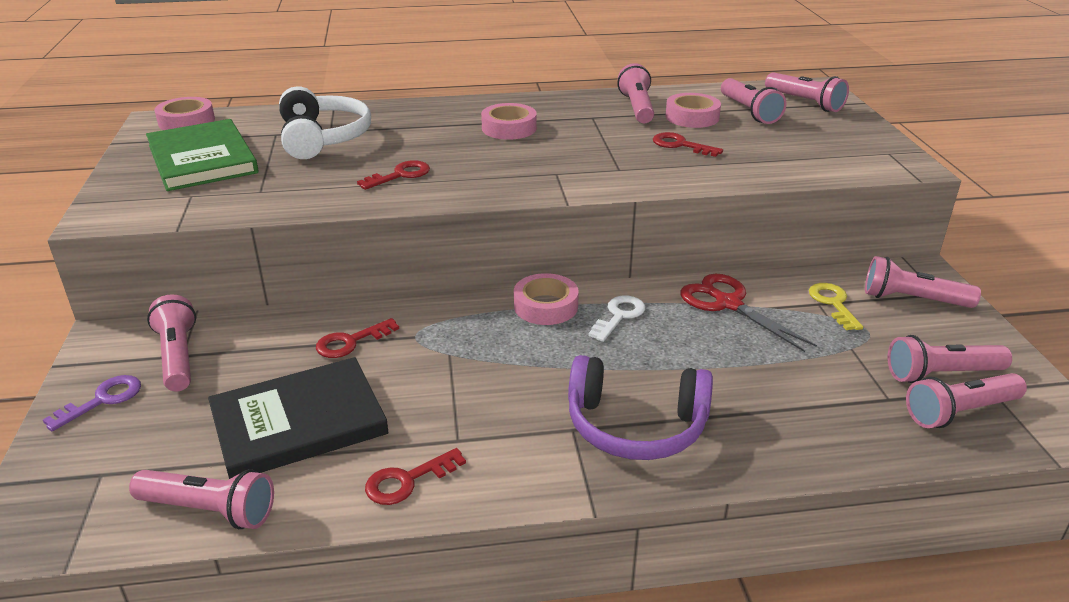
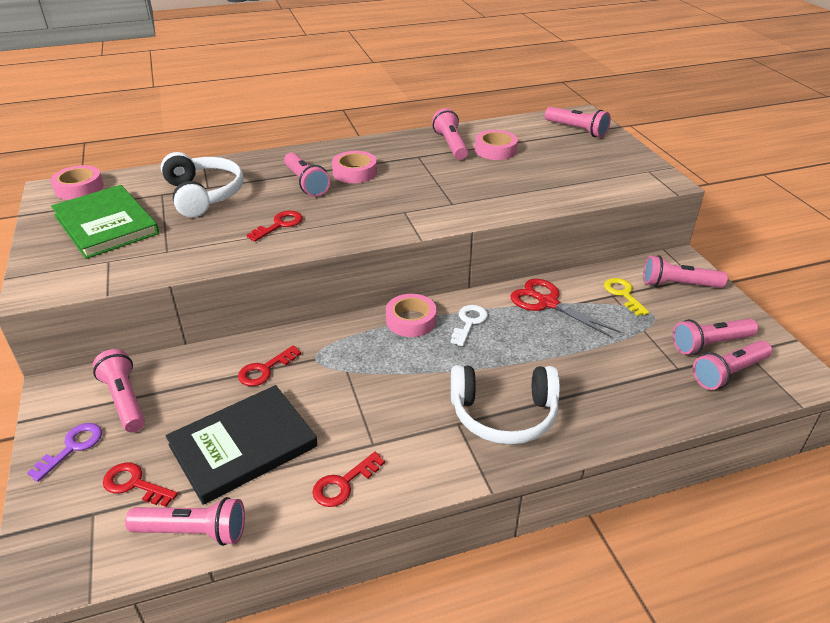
camera: 10 degrees left, 5 degrees up
(635, 426) = (504, 414): purple headphones -> white headphones
(680, 145) = (493, 177): red key -> red key (134, 484)
(749, 112) = (537, 142): pink flashlight -> pink flashlight (306, 183)

